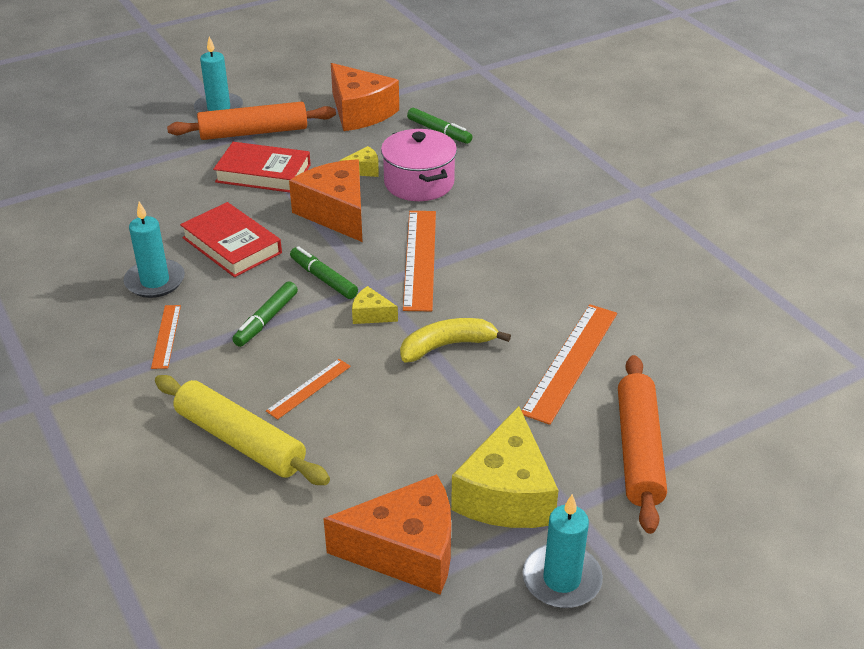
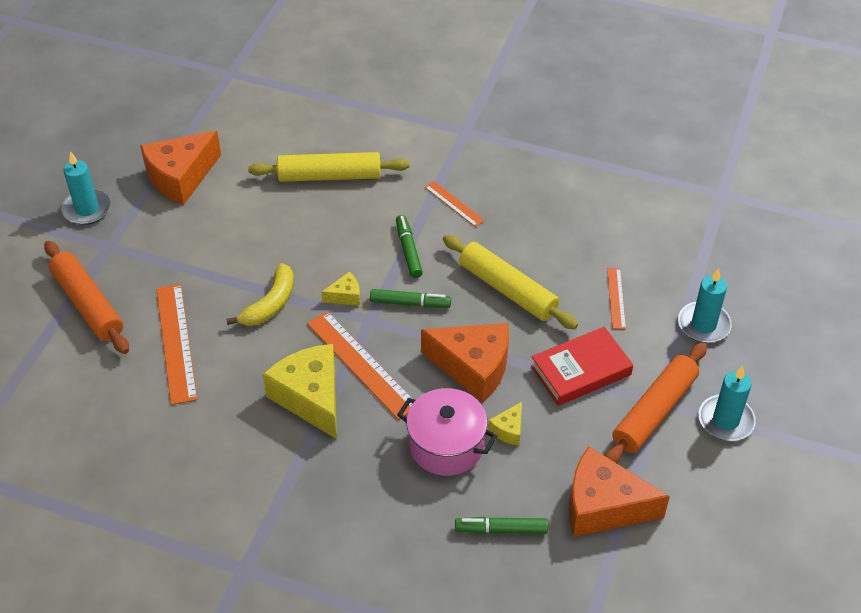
camera: 140 degrees right, 10 degrees up
(155, 281) = (516, 232): turquoise candle -> turquoise candle (703, 325)
(232, 245) = (508, 289): red book -> yellow rolling pin
(309, 388) = (327, 225): orange ruler -> orange ruler (616, 298)
(506, 494) = (150, 234): yellow cheese -> yellow cheese (311, 397)

